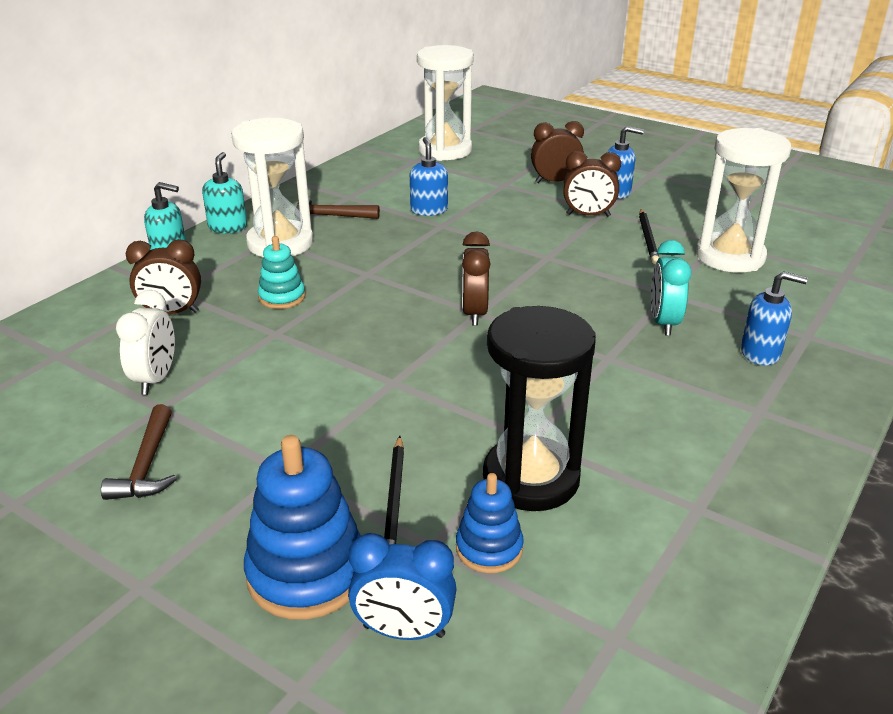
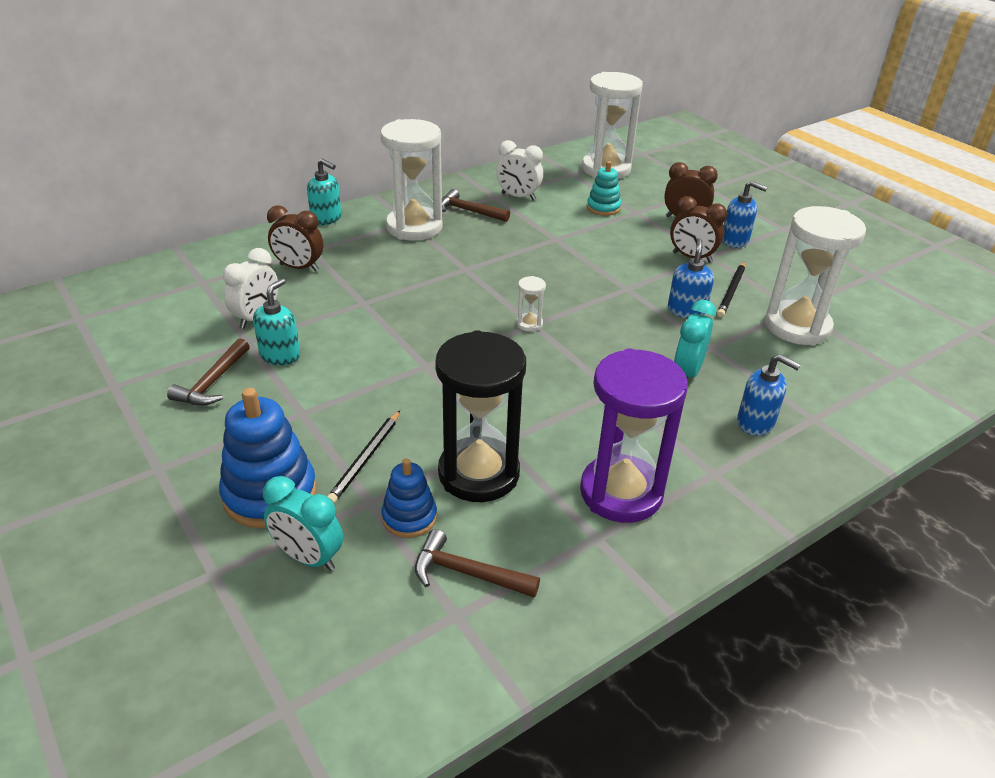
camera: 20 degrees right, 5 degrees up
(228, 227) = (383, 204): turquoise soap dispenser -> turquoise soap dispenser (280, 355)
(282, 297) = (387, 274): turquoise stacking toy -> turquoise stacking toy (603, 208)
(373, 192) = (518, 197): none -> white clock
(404, 631) = (308, 557): blue clock -> turquoise clock
(429, 210) = (554, 222): blue soap dispenser -> blue soap dispenser (686, 310)
(474, 313) = (529, 324): brown clock -> white hourglass
(594, 588) = (467, 573): none -> brown hammer
(688, 455) = (621, 492): none -> purple hourglass

